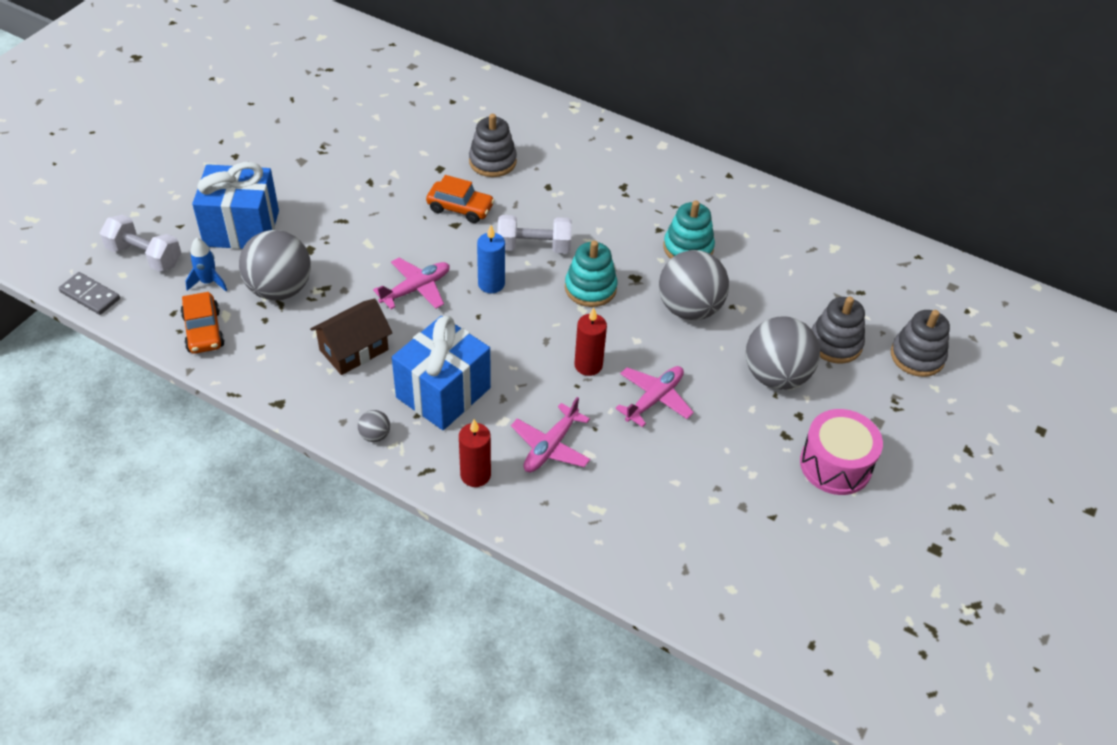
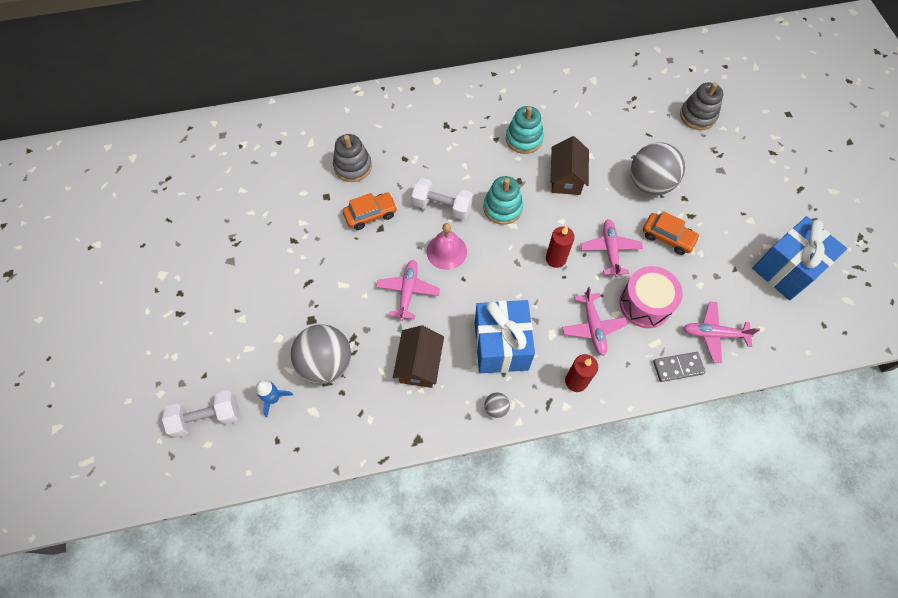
camera: 40 degrees left, 15 degrees up
(90, 295) = (204, 479): grey domino -> grey domino (678, 367)
(204, 331) = (313, 435): orange car -> orange car (667, 237)
(241, 228) = (249, 342): blue gift -> blue gift (786, 269)
(491, 284) = (446, 251): blue candle -> pink bell
(534, 247) = (442, 206): white dumbbell -> white dumbbell turned 60 degrees clockwise
(670, 551) = (713, 334): none -> pink plane
(689, 308) = (566, 178): grey ball -> brown house
(835, 343) = (655, 140): grey stacking toy -> none
(835, 465) = (729, 213): pink drum -> pink drum (645, 304)

